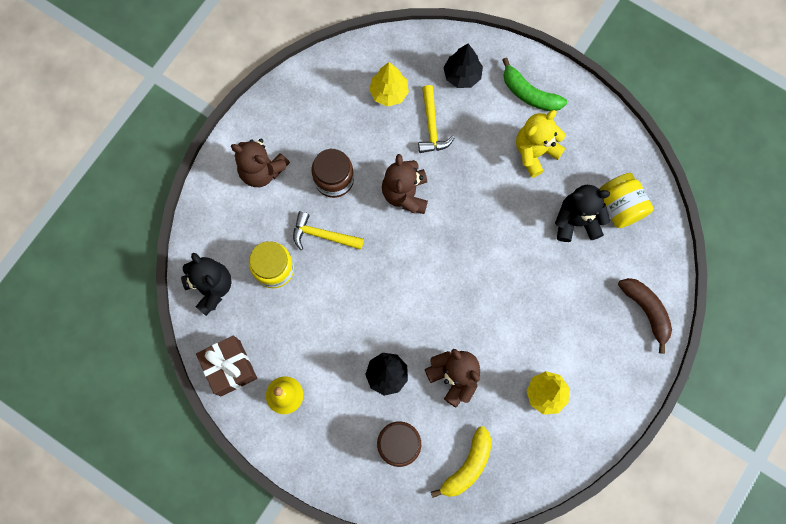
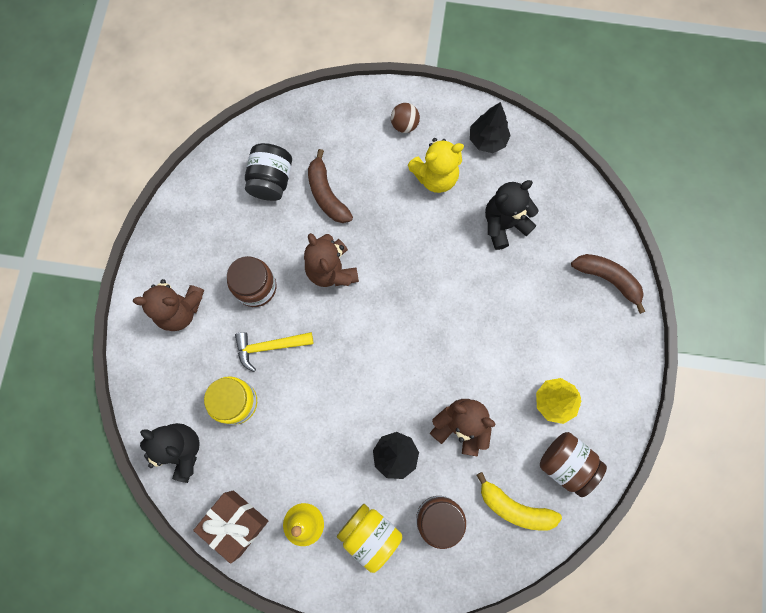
camera: 25 degrees left, 0 degrees up
(389, 93) = (271, 181): yellow tree -> black jar
(431, 126) = (326, 194): yellow hammer -> brown banana
(462, 75) = (333, 135): black tree -> black tree (487, 140)
(467, 465) = (514, 507): yellow banana -> yellow banana turned 105 degrees clockwise
(529, 94) = (404, 125): green banana -> brown ball
(530, 450) = (565, 463): none -> brown jar
(535, 152) = (435, 177): yellow teddy bear -> yellow teddy bear turned 135 degrees counterclockwise
(620, 206) = (537, 193): yellow jar -> yellow jar (370, 534)

